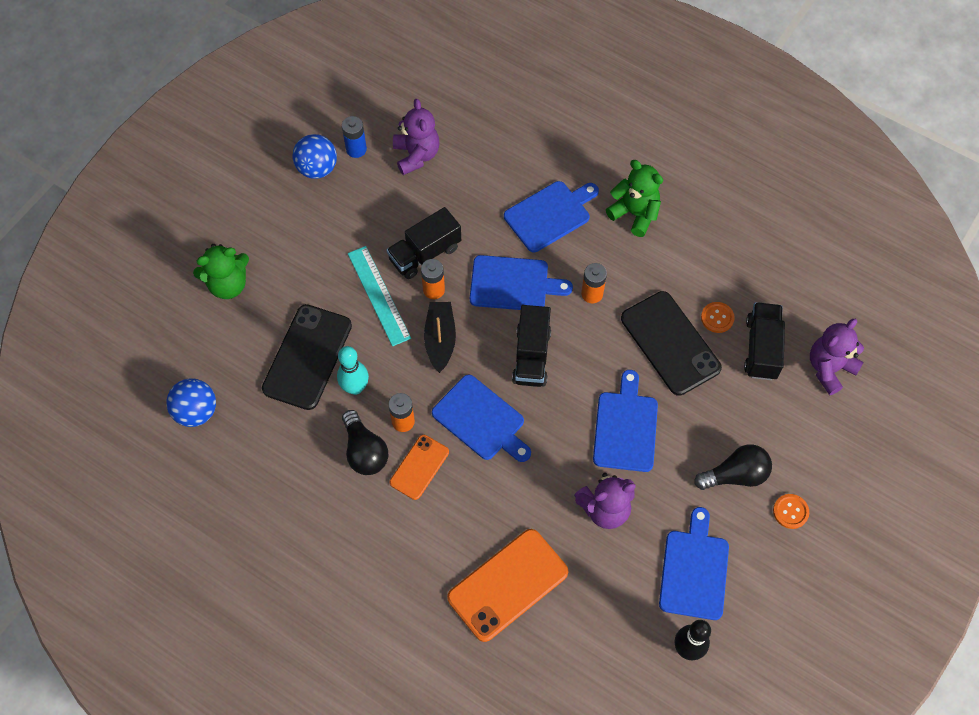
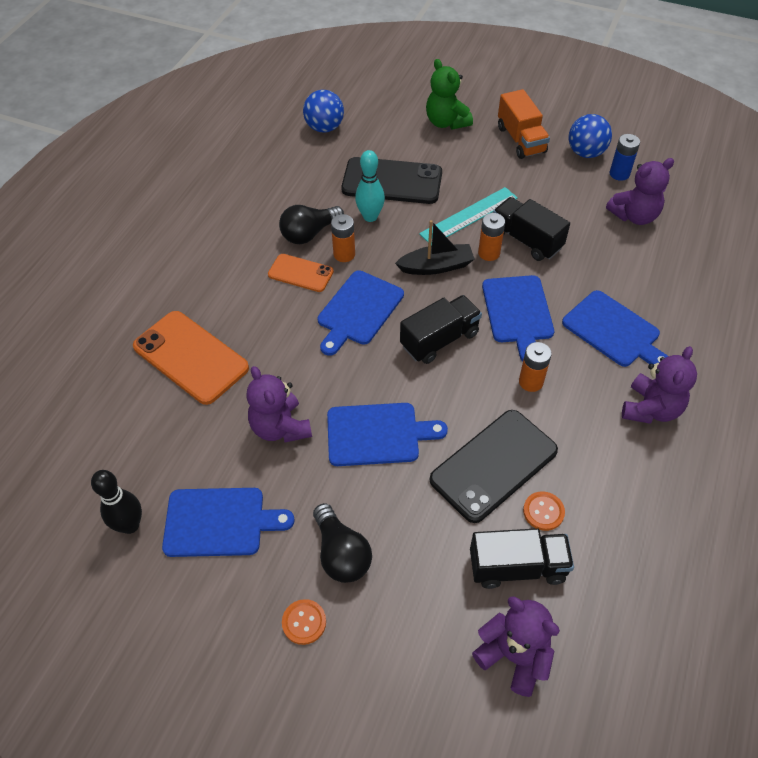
camera: 80 degrees right, 10 degrees down
(279, 220) = (521, 140): none -> orange truck
(531, 356) = (439, 340): black truck -> black truck turned 150 degrees clockwise
(634, 214) = (650, 409): green teddy bear -> purple teddy bear

